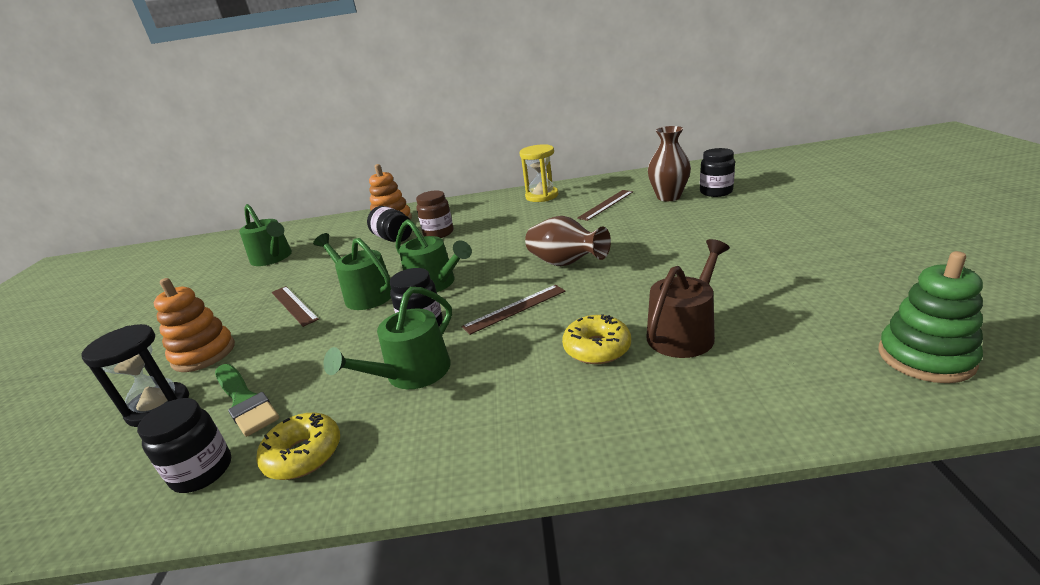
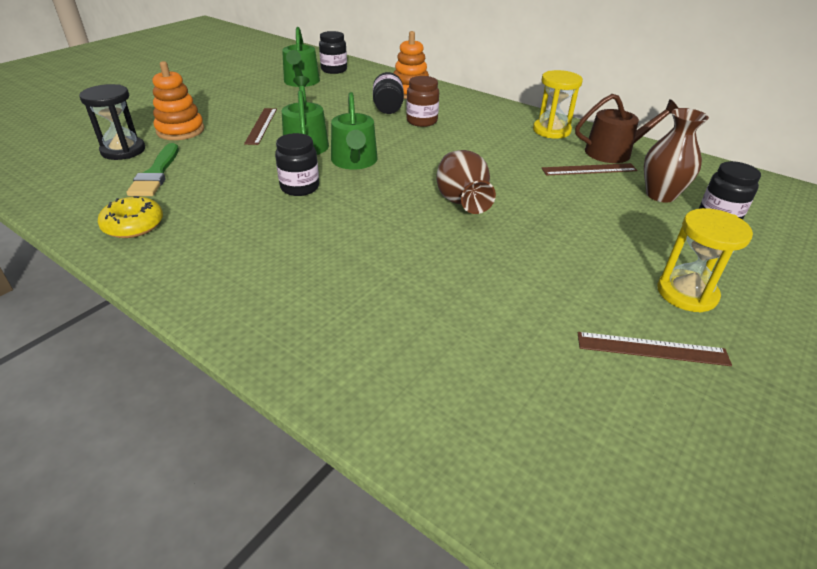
camera: 35 degrees right, 10 degrees up
(202, 471) = (90, 201): black jar -> black jar (334, 70)
(412, 373) = (245, 216): green watering can -> none
(515, 308) = (368, 214): brown ruler -> brown ruler (652, 349)
(597, 348) = (365, 280): yellow donut -> none
(684, 332) = (440, 314): brown watering can -> brown watering can (614, 152)
(775, 234) = (686, 293): none -> yellow hourglass
(925, 357) = (582, 485): green stacking toy -> none

